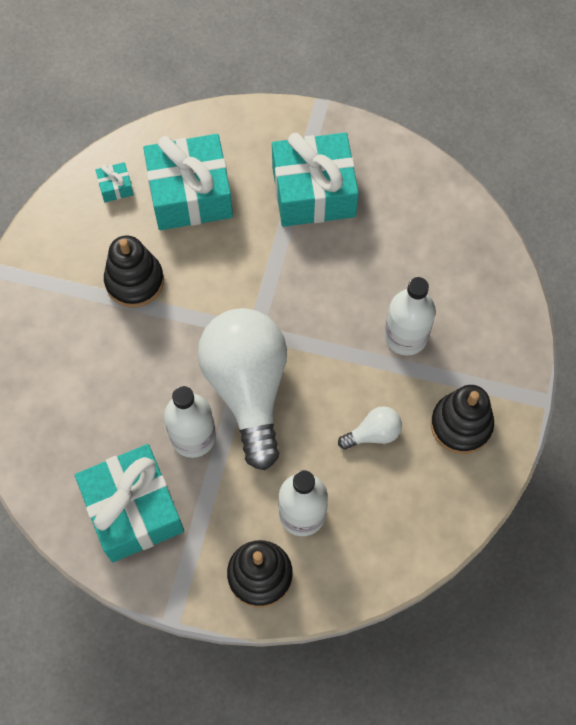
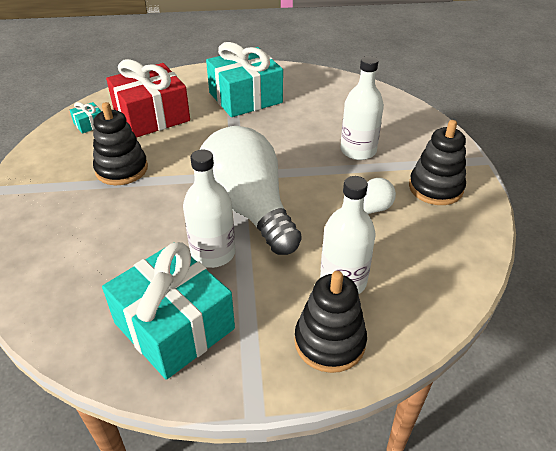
camera: 20 degrees left, 25 degrees down
(190, 194) = (152, 116): turquoise gift -> red gift

